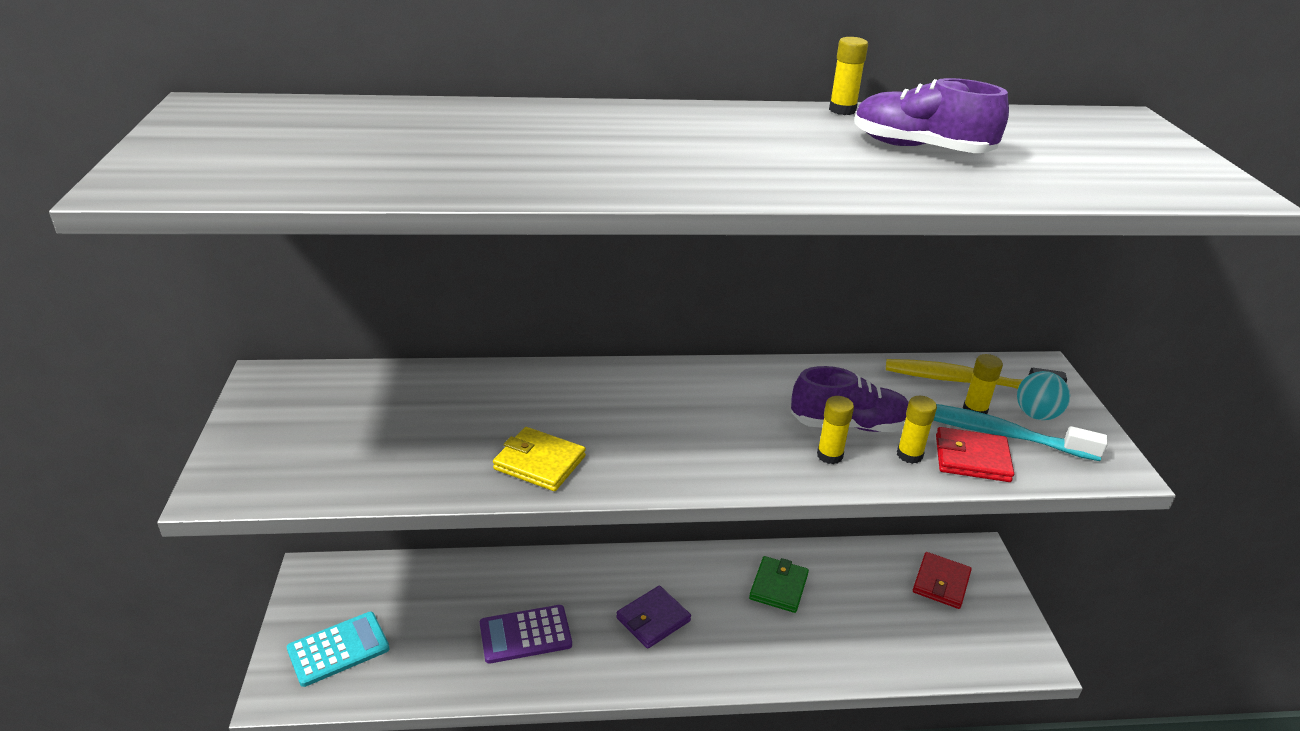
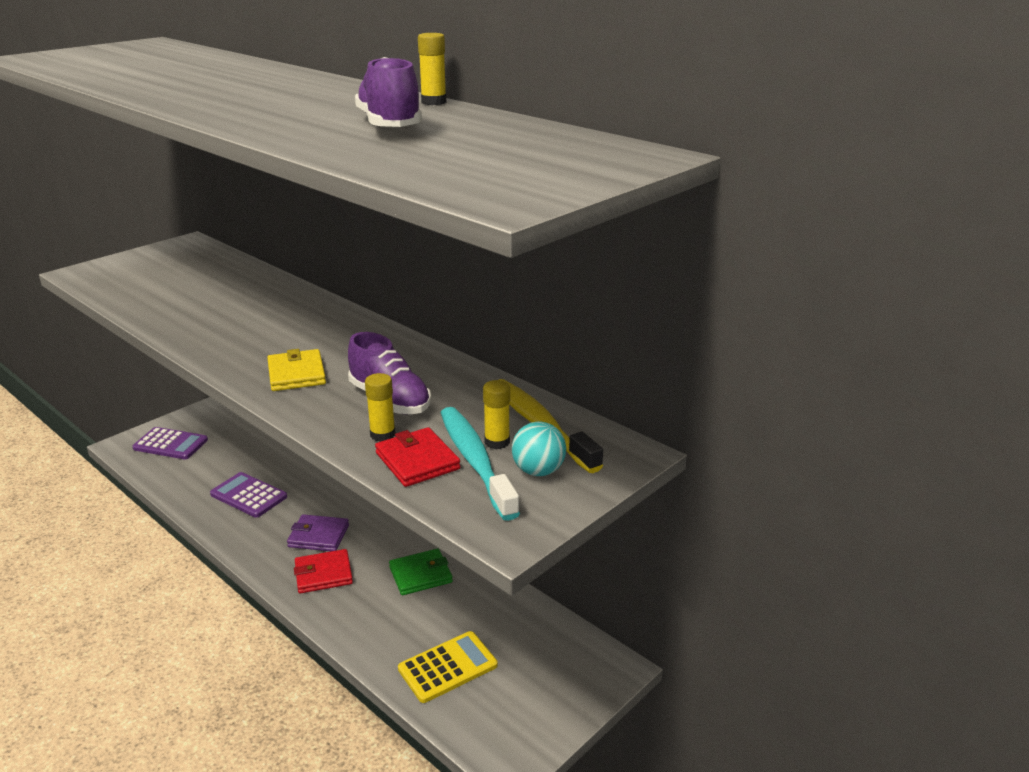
camera: 50 degrees right, 5 degrees down
(338, 649) = (170, 444): turquoise calculator -> purple calculator
(539, 462) = (198, 327): yellow wallet -> yellow wallet (296, 374)
(829, 455) = (336, 406): yellow glue stick -> none
(908, 636) = (448, 667): none -> yellow calculator
(941, 583) = (539, 660): red wallet -> red wallet (323, 574)

